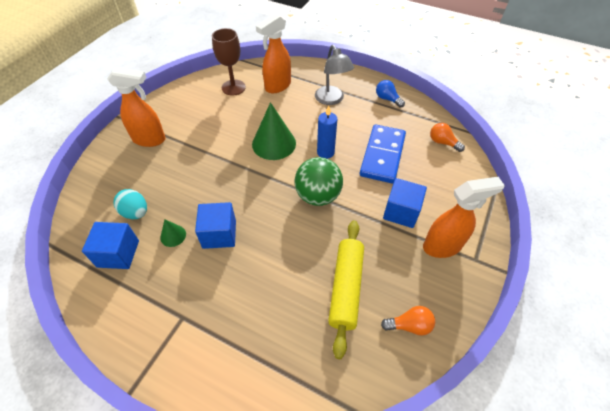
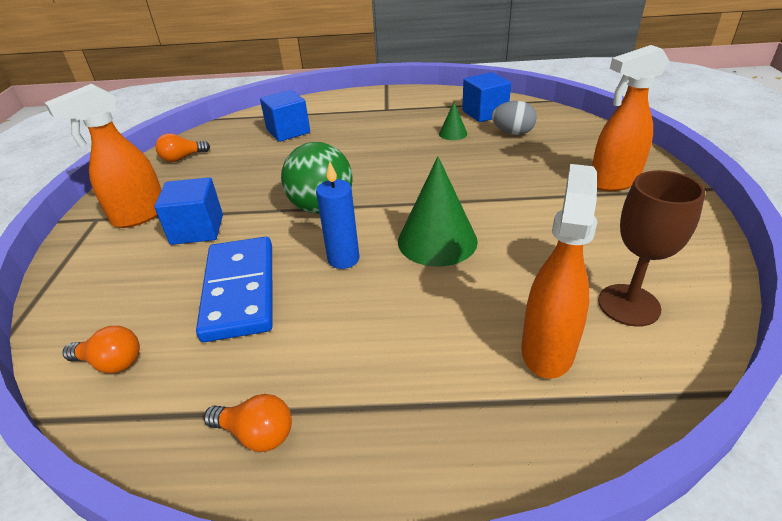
camera: 155 degrees right, 15 degrees down
(135, 212) = (512, 133): turquoise egg -> grey egg
(219, 234) = (409, 147): blue cube -> blue cube (288, 131)
(332, 100) = (397, 368): grey lamp -> none
(346, 288) = (251, 158): yellow rolling pin -> none
(387, 99) = (256, 434): blue light bulb -> orange light bulb

